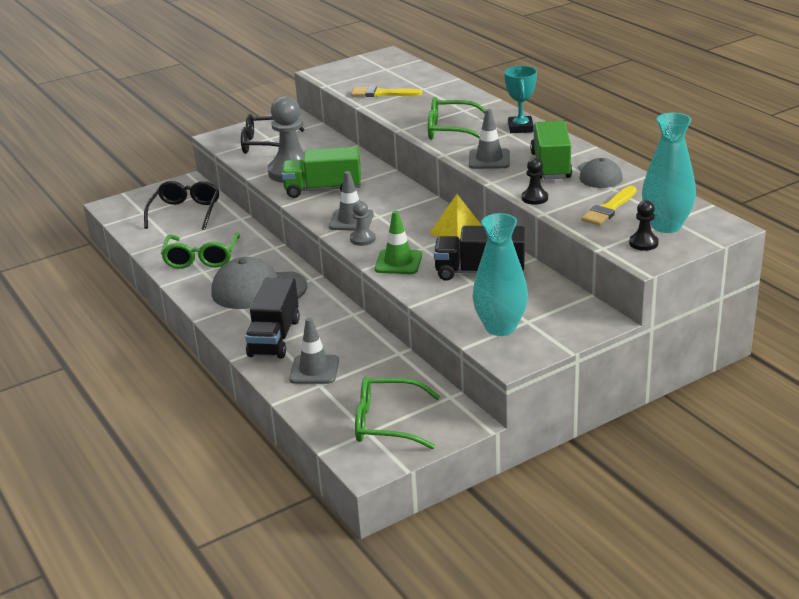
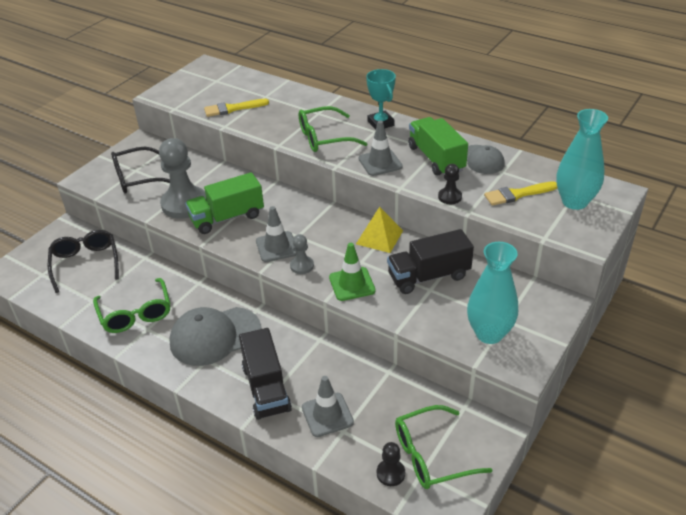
camera: 25 degrees left, 10 degrees up
(609, 209) = (517, 194): yellow brush -> yellow brush turned 60 degrees clockwise
(643, 243) = (572, 225): black pawn -> black pawn (390, 473)

